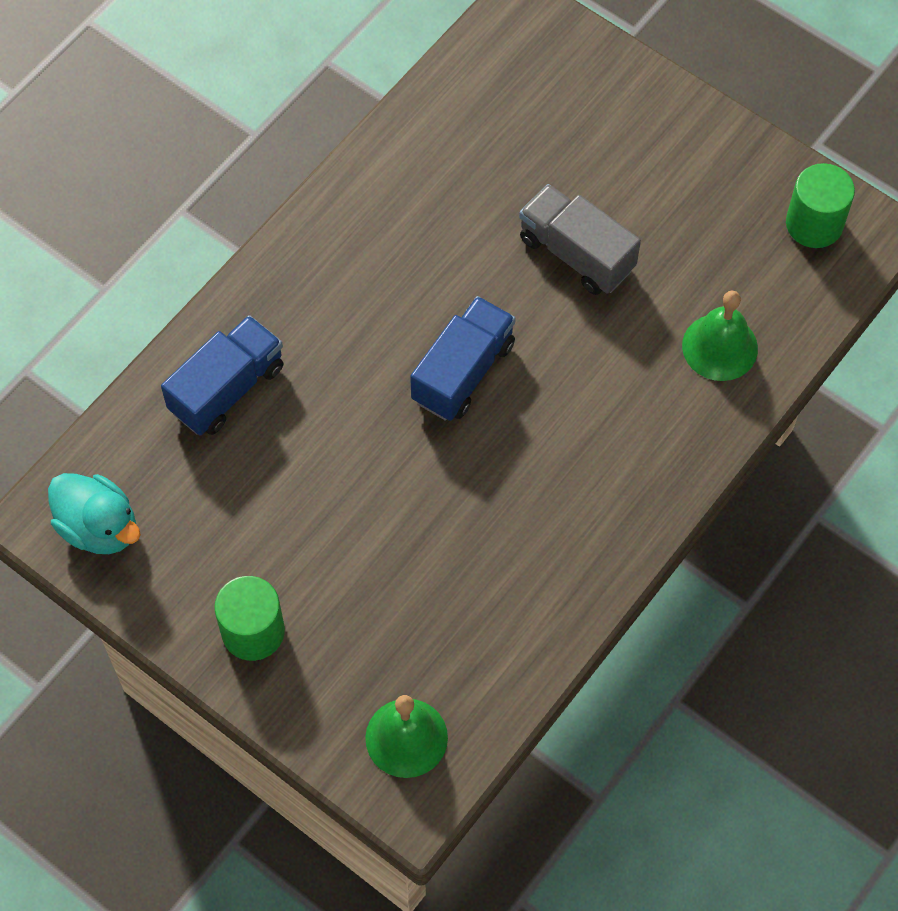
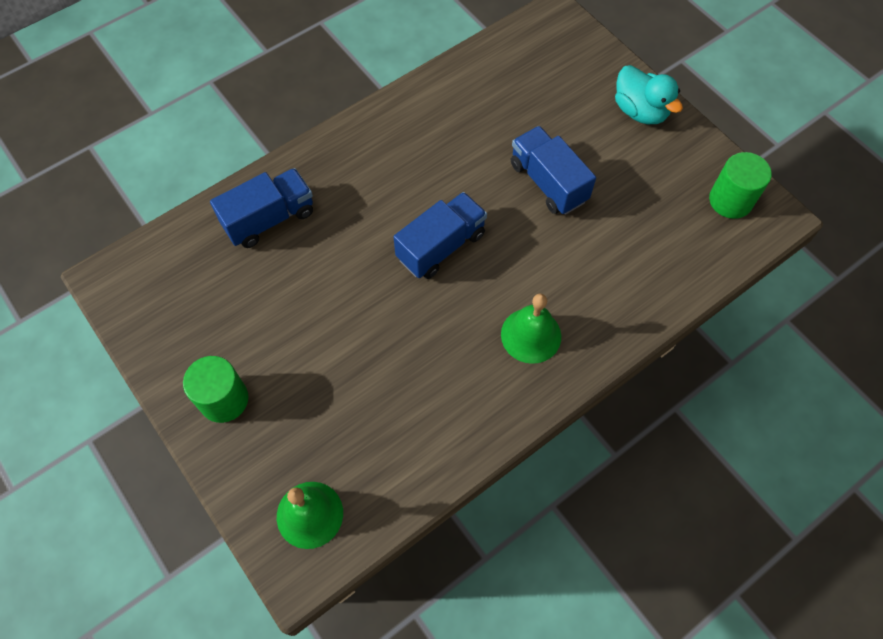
camera: 15 degrees right, 0 degrees up
(99, 527) = (144, 294): turquoise duck -> turquoise duck (640, 111)
(576, 253) = (548, 182): grey truck -> blue truck
(720, 347) = (637, 272): green bell -> green bell (531, 335)

